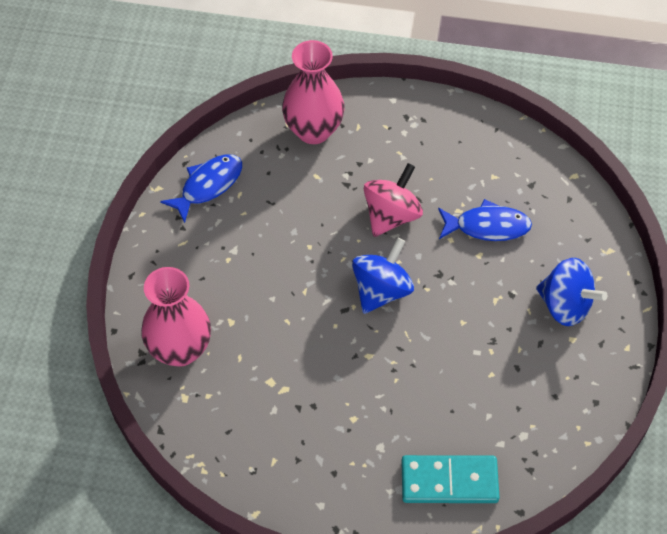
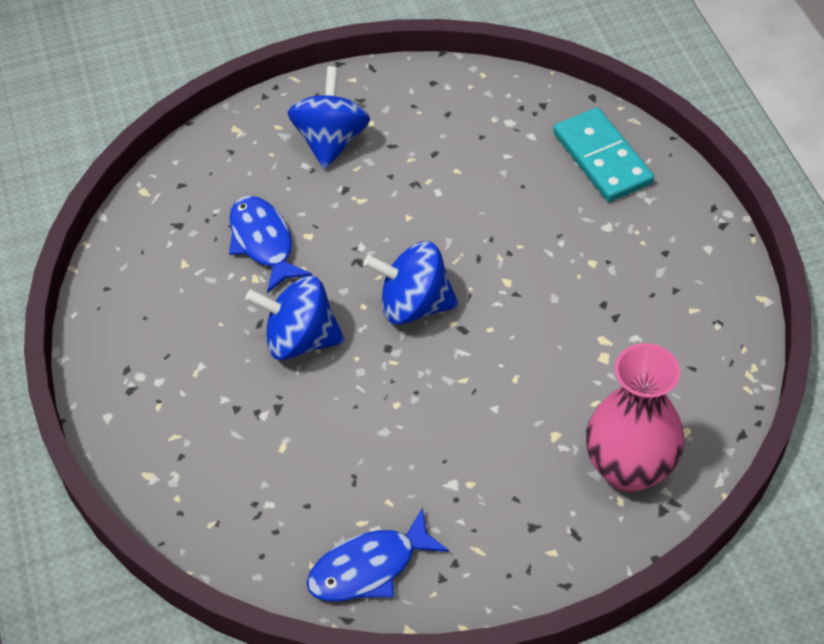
camera: 115 degrees left, 5 degrees down
(208, 185) = (369, 567): blue fish -> blue fish turned 45 degrees counterclockwise
(313, 130) = (207, 485): pink vase -> none
(391, 215) = (300, 340): pink spinning top -> blue spinning top

